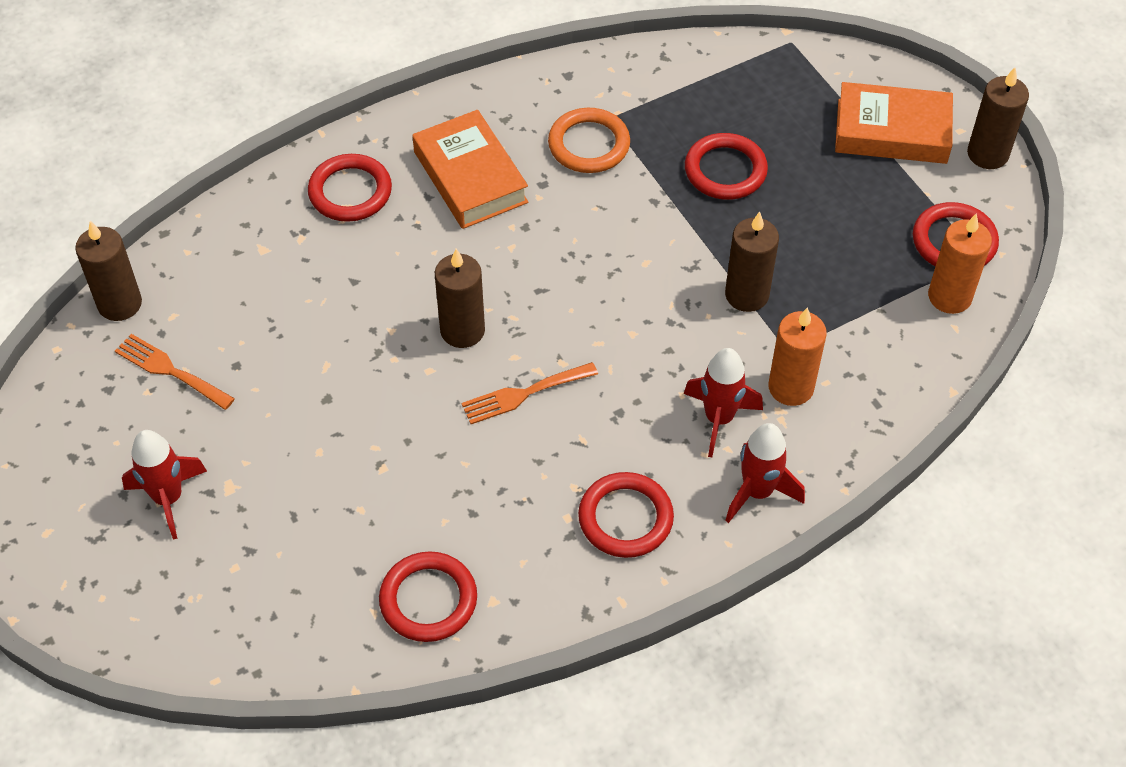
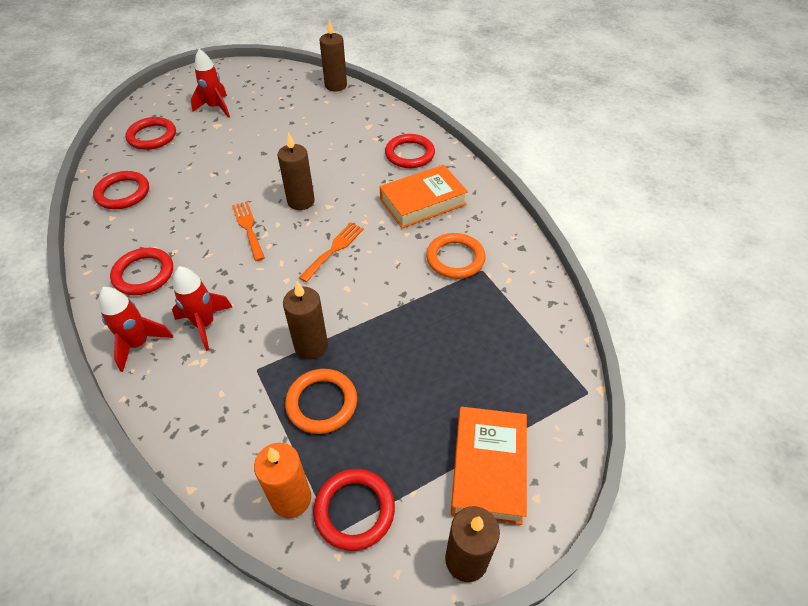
camera: 90 degrees right, 5 degrees down
(170, 370) = (292, 103): orange fork -> orange fork (334, 249)
(725, 170) = (434, 337): red ring -> red ring (152, 136)
(791, 387) = (221, 369): orange candle -> none
(829, 278) = (322, 403): none -> orange ring

